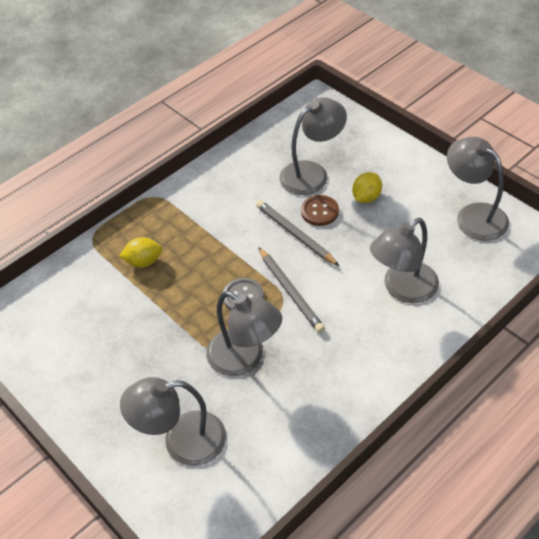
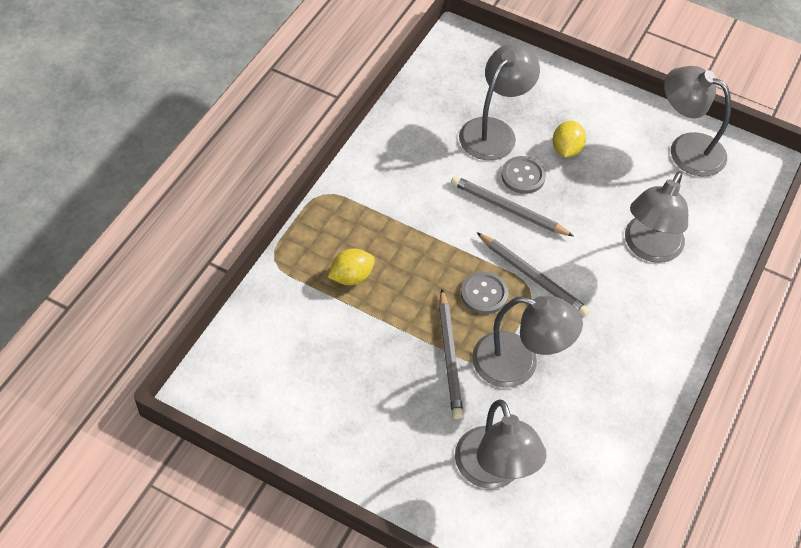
camera: 25 degrees left, 5 degrees up
(181, 441) = (493, 472): grey lamp -> grey lamp turned 75 degrees counterclockwise
(191, 340) = (449, 356): none -> grey pencil
(319, 211) = (523, 176): brown button -> grey button

